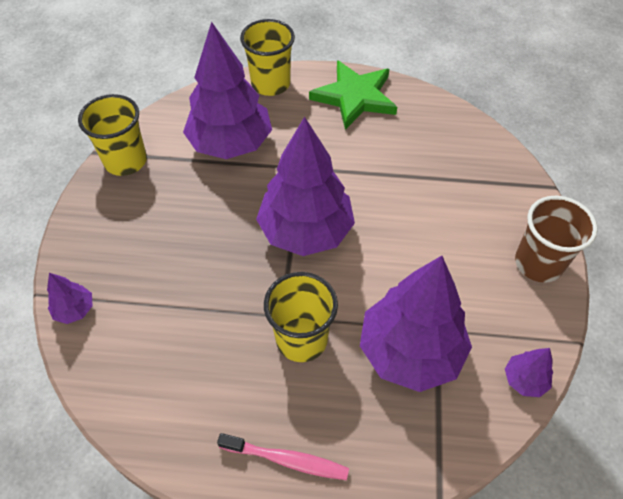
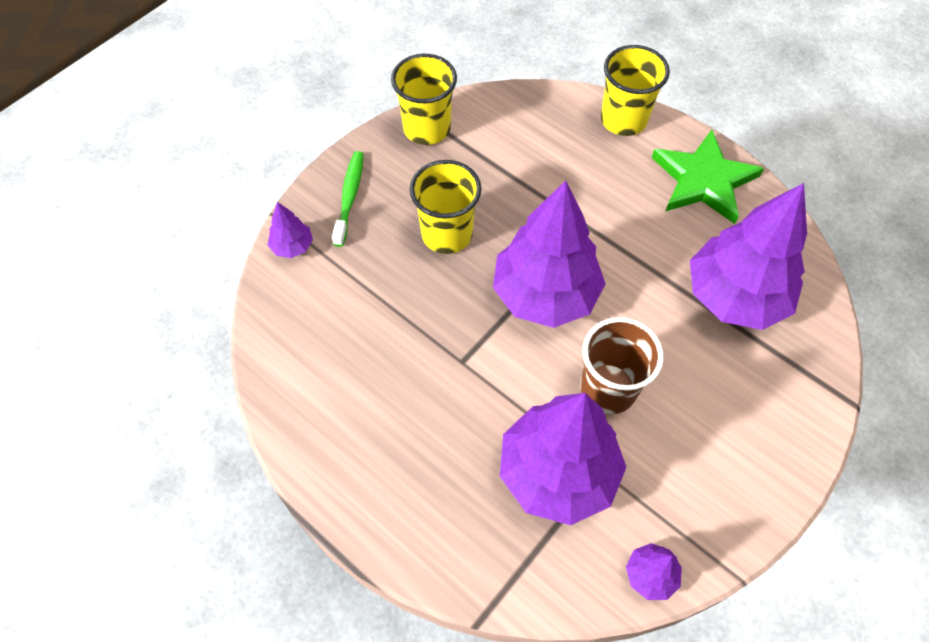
camera: 35 degrees right, 5 degrees up
(97, 244) = (349, 197): none -> green toothbrush
(230, 144) = (536, 163): purple tree -> purple tree (734, 296)
(287, 459) = (374, 492): pink toothbrush -> none
(301, 339) = (464, 395): yellow cup -> yellow cup (447, 234)
(538, 263) = (765, 473): brown cup -> brown cup (608, 388)

